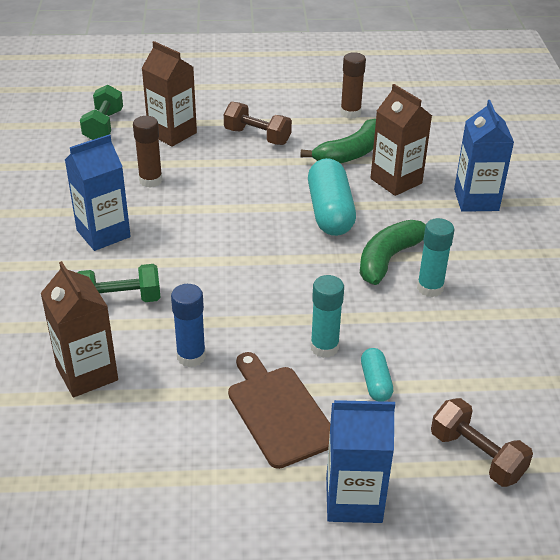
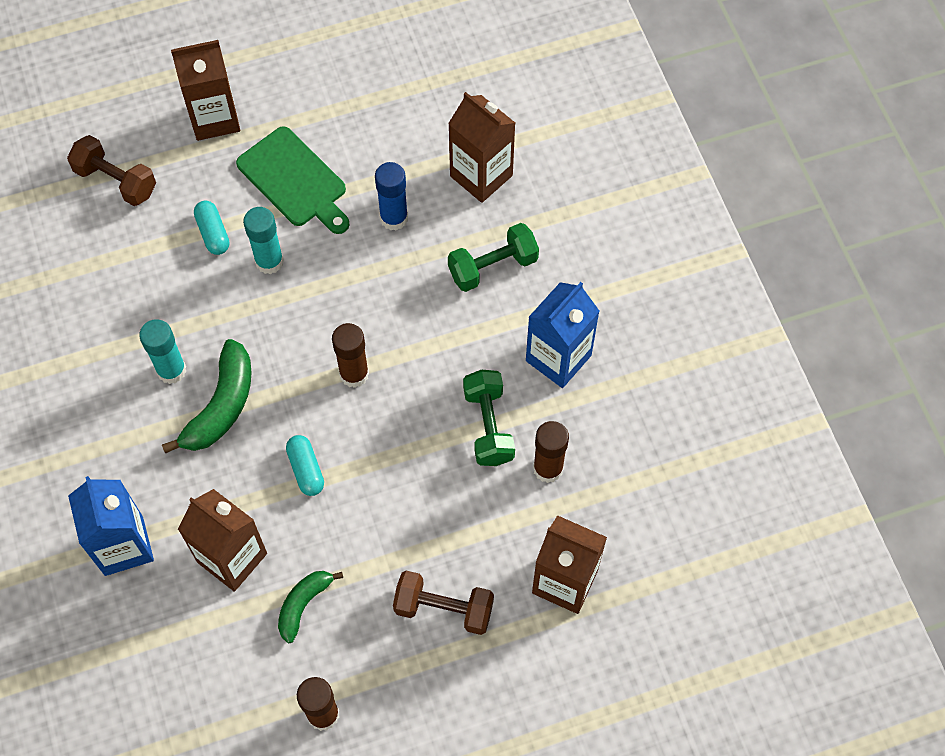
camera: 165 degrees right, 25 degrees up
(103, 126) = (668, 571): green dumbbell -> green dumbbell (488, 426)
(273, 256) = (354, 374): none -> brown glue stick
(279, 412) = (294, 180): brown cutting board -> green cutting board
(330, 212) = (306, 469): turquoise capsule -> turquoise capsule, size x0.51
(350, 153) = (303, 604): green banana -> green banana, size x0.62
(353, 499) = (214, 118): blue carton -> brown carton

